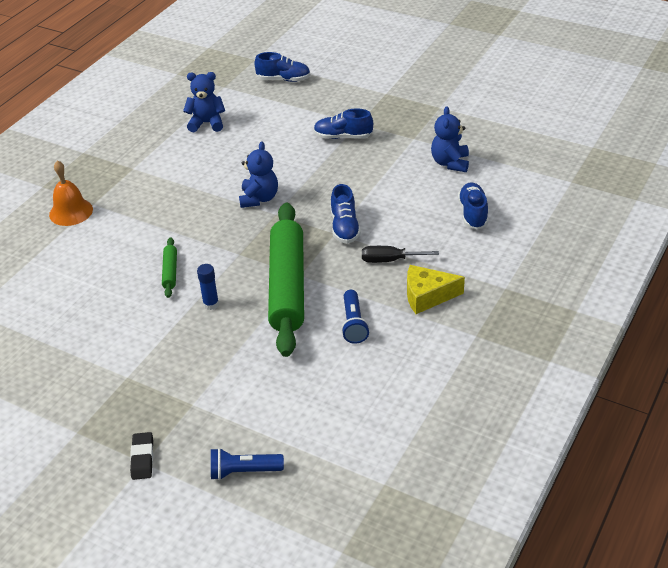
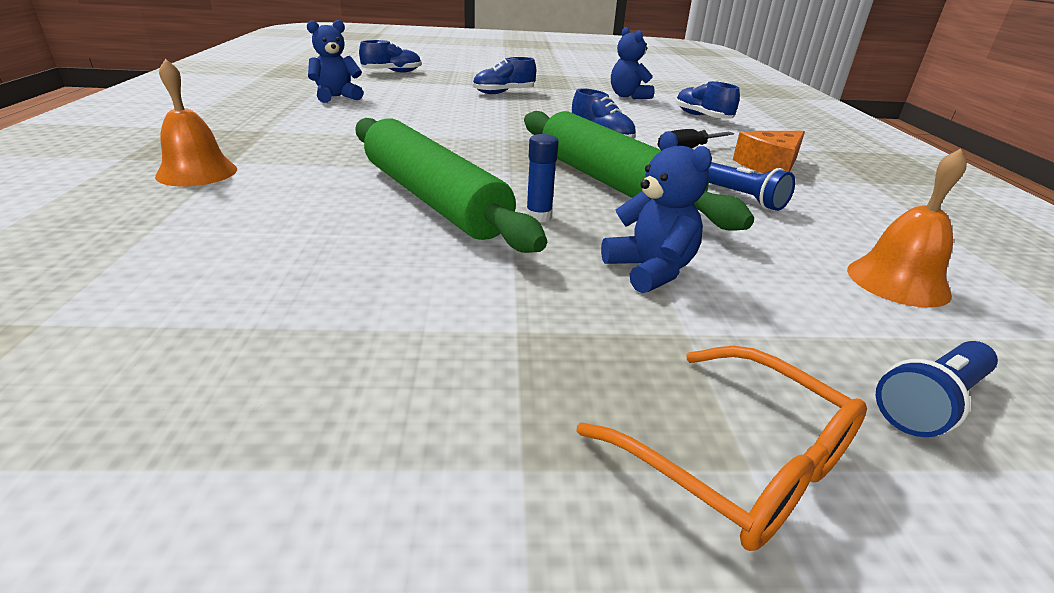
camera: 35 degrees left, 10 degrees down
(142, 458) = (736, 461): black eraser -> orange glasses
(170, 271) = (433, 199): green rolling pin -> green rolling pin, size x2.44
(259, 198) = (472, 132): blue teddy bear -> blue teddy bear (650, 270)
(339, 416) = (897, 281): none -> orange bell
(427, 296) = (769, 166): yellow cheese -> orange cheese

